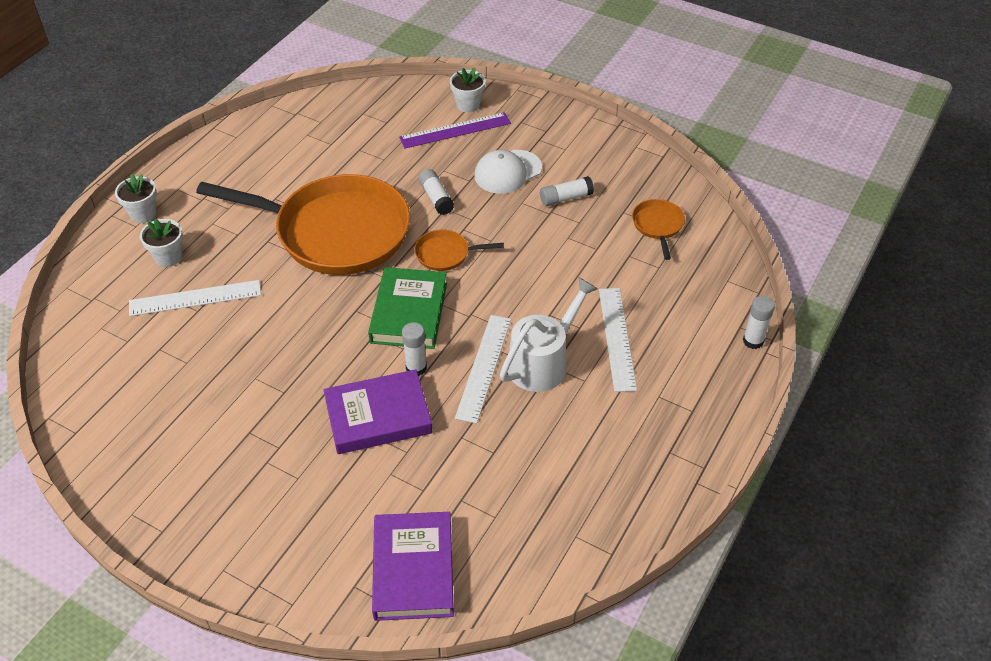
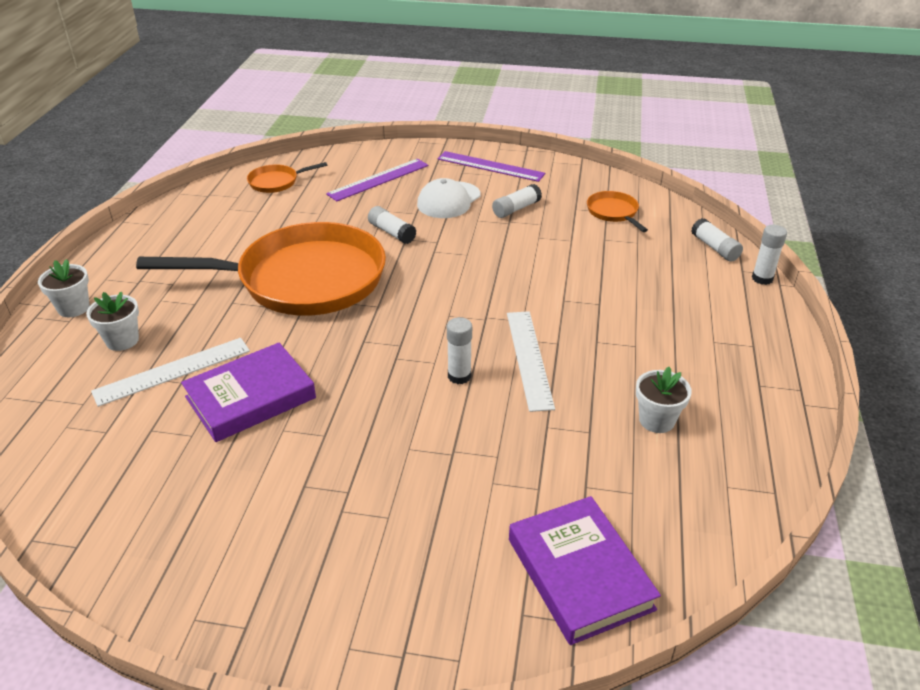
camera: 20 degrees left, 10 degrees down
(378, 416) = (446, 431): purple book -> purple book (251, 398)
(409, 312) = (421, 330): green book -> none
(445, 254) = (429, 274): orange pan -> orange pan (276, 182)
(468, 105) = (379, 159): white flower pot -> white flower pot (656, 420)
(543, 362) = (584, 340): white watering can -> none
(570, 138) = (490, 166): none -> purple ruler
(617, 338) = (641, 304): white ruler -> none
(730, 293) = (715, 248): none -> white glue stick

